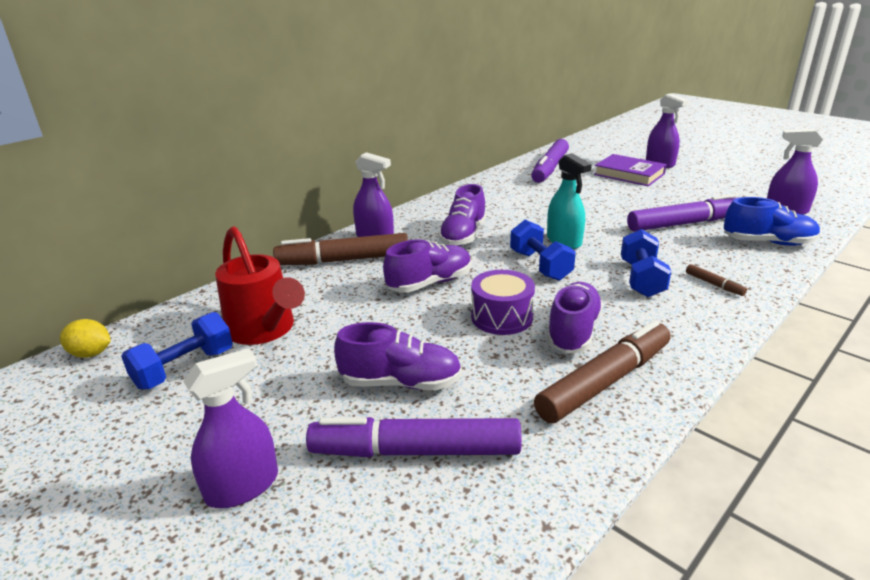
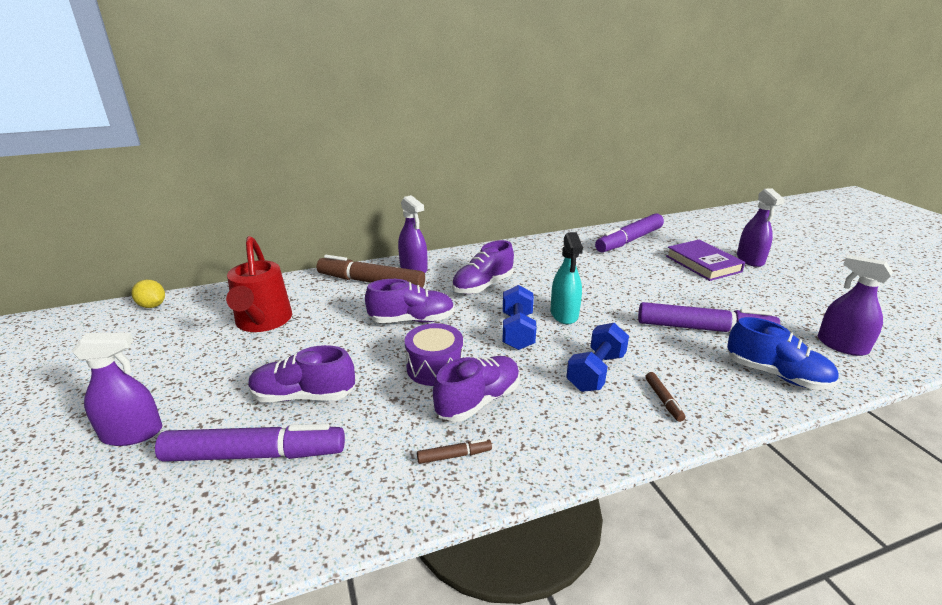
camera: 25 degrees right, 0 degrees up
(184, 368) = (189, 334): blue dumbbell -> none
(401, 383) = (303, 396): purple shoe -> purple shoe turned 150 degrees clockwise
(415, 451) = (255, 454): purple marker -> purple marker turned 150 degrees clockwise
(604, 381) = (454, 455): brown marker -> brown marker, size x0.42

